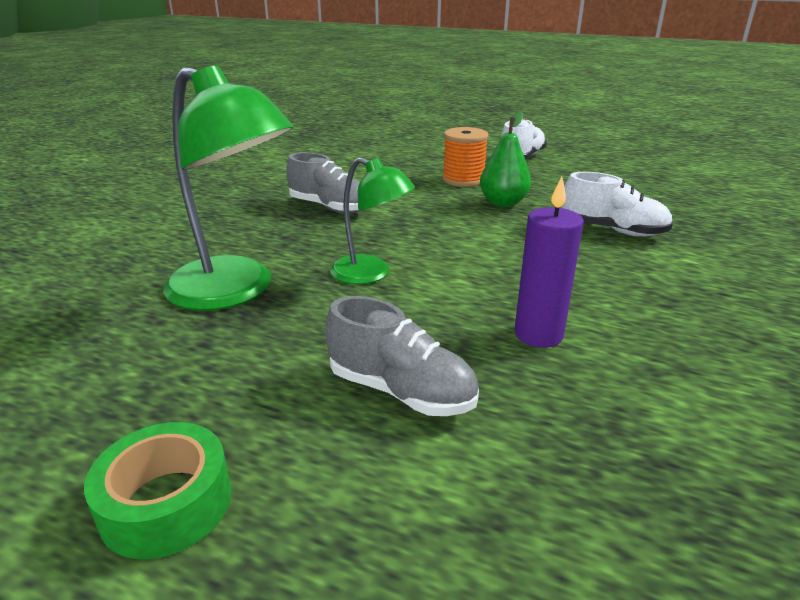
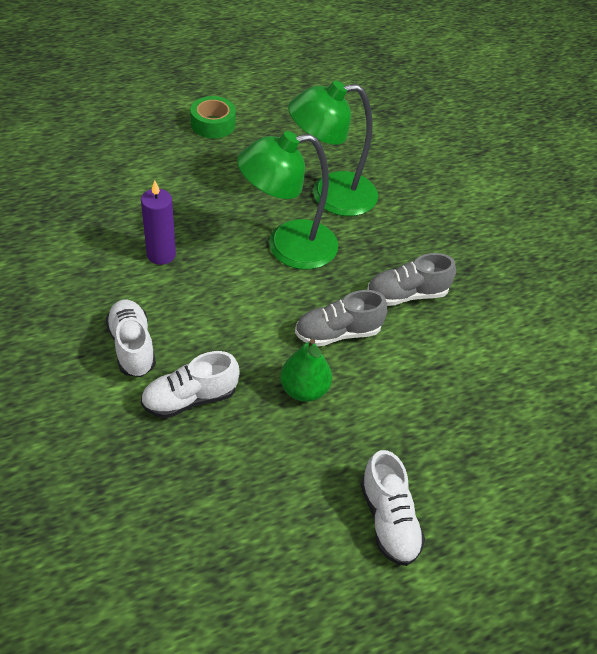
camera: 130 degrees right, 20 degrees up
(371, 274) = (287, 247): green lamp -> green lamp, size x1.70
(401, 391) = (189, 192): grey shoe -> grey shoe (338, 333)
(463, 180) = (380, 414): orange spool -> none
(650, 276) = (132, 346): none -> white shoe

